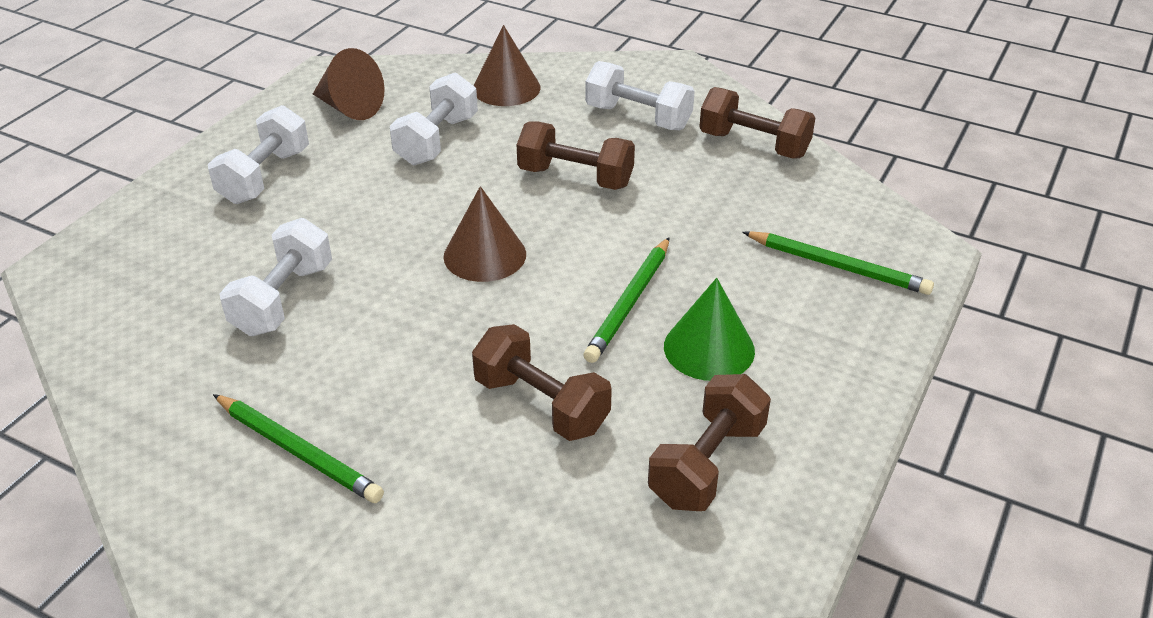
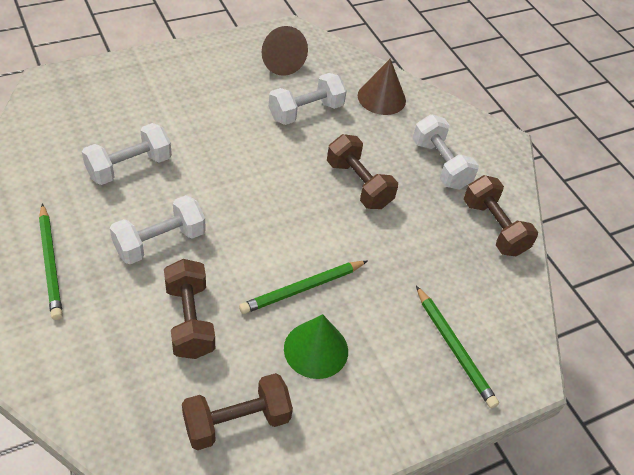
camera: 30 degrees right, 10 degrees up
(265, 176) = (194, 83): white dumbbell -> white dumbbell (160, 242)
(485, 255) = (256, 205): brown cone -> none

